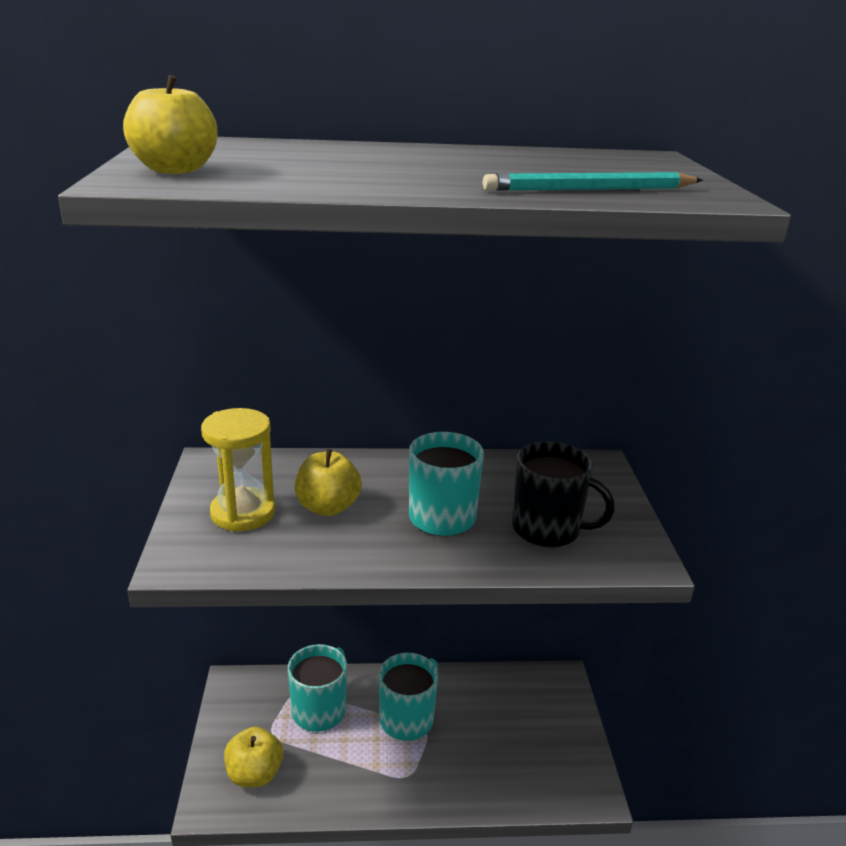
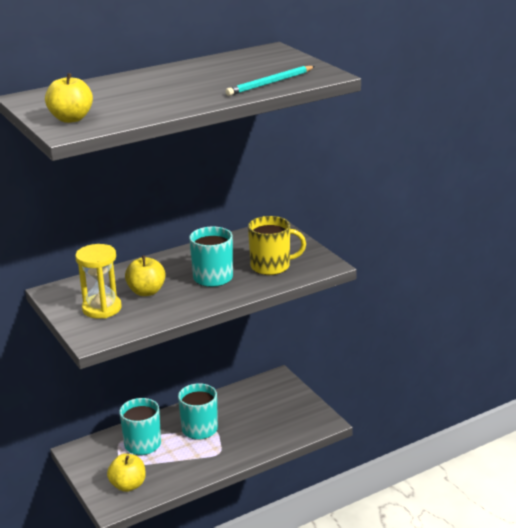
camera: 25 degrees left, 0 degrees up
(548, 529) = (271, 266): black mug -> yellow mug

